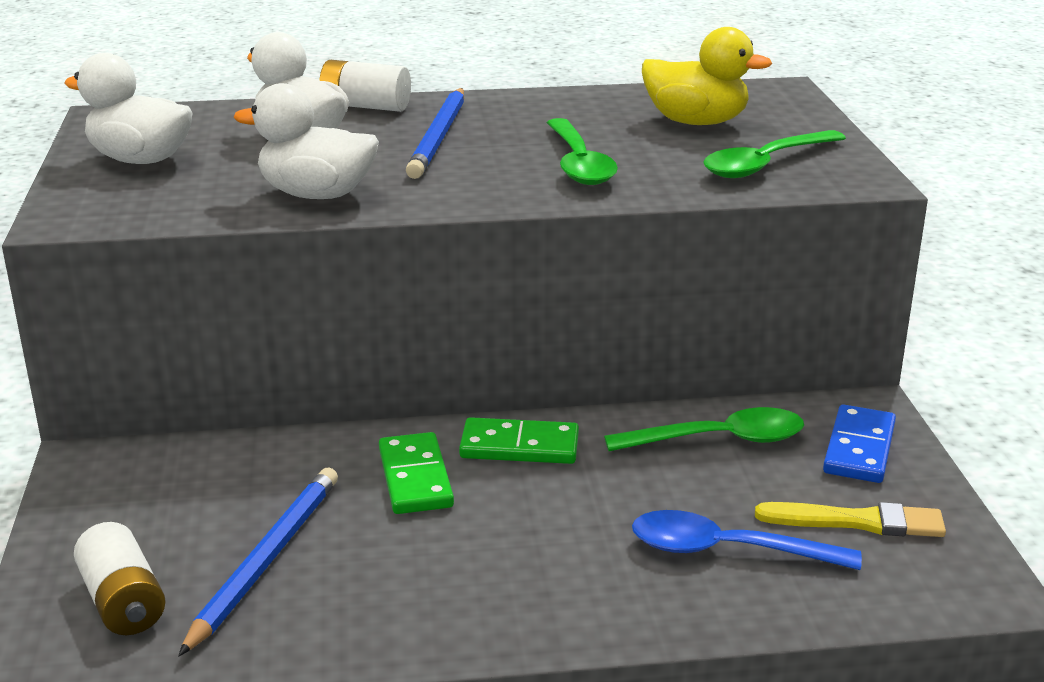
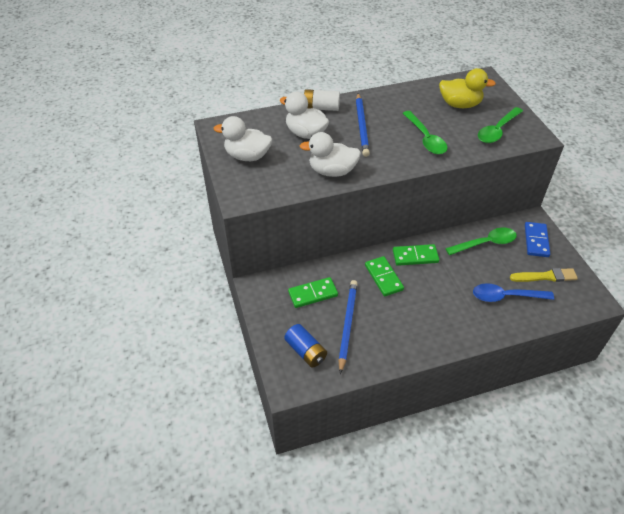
camera: 10 degrees left, 20 degrees up
(123, 602) = (306, 351): white battery -> blue battery
(215, 490) = (313, 294): none -> green domino

